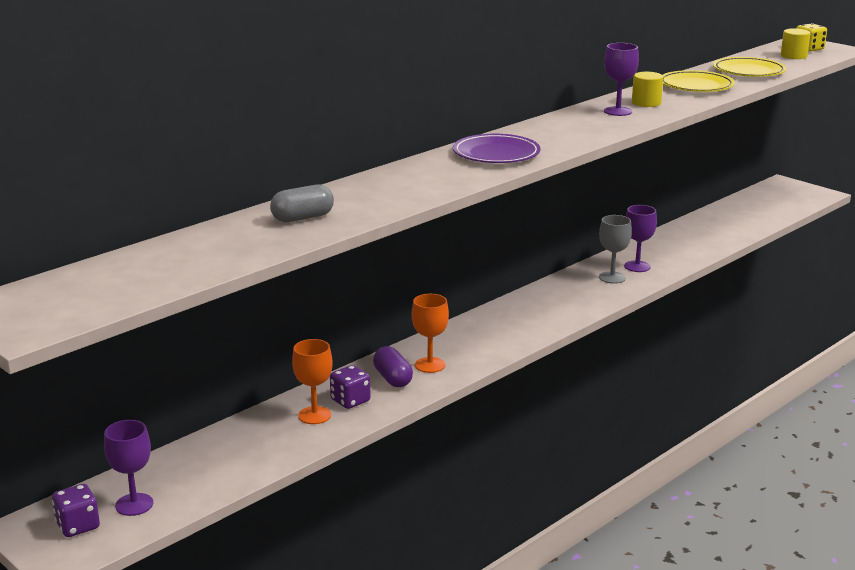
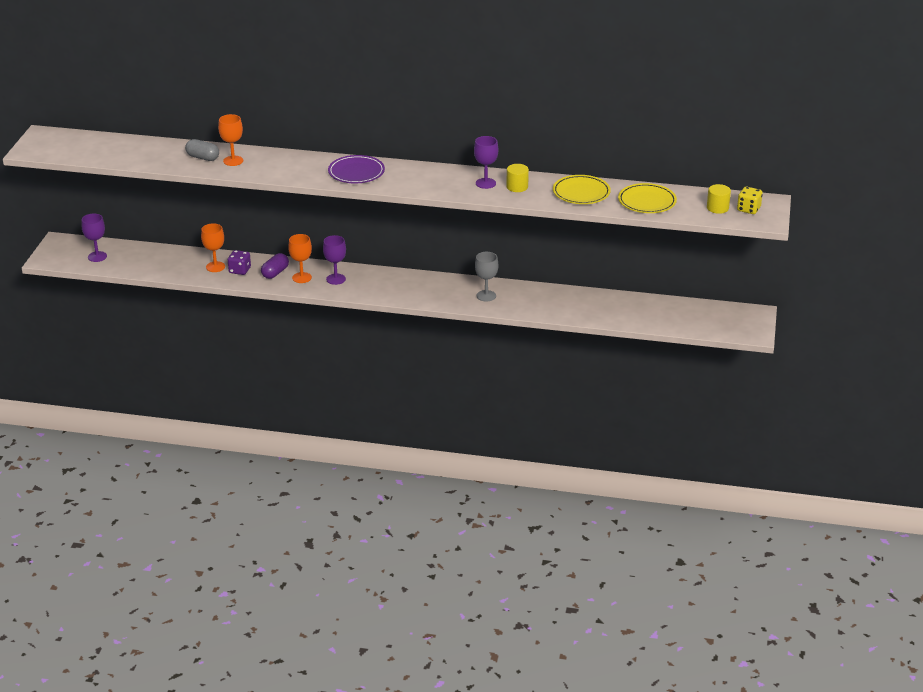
camera: 55 degrees right, 10 degrees up
(78, 526) = (70, 252): purple dice -> none
(346, 204) = (233, 161): none -> orange goblet
(637, 266) = (515, 299): purple goblet -> purple goblet (336, 279)

